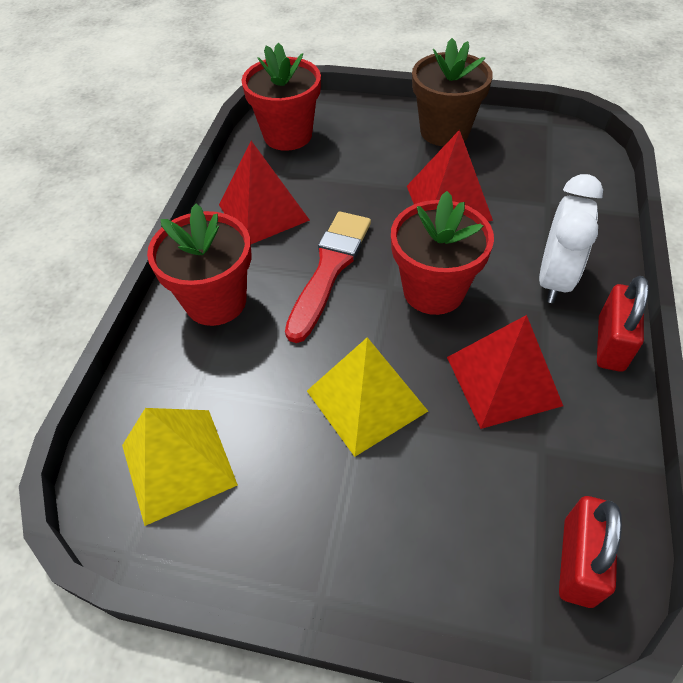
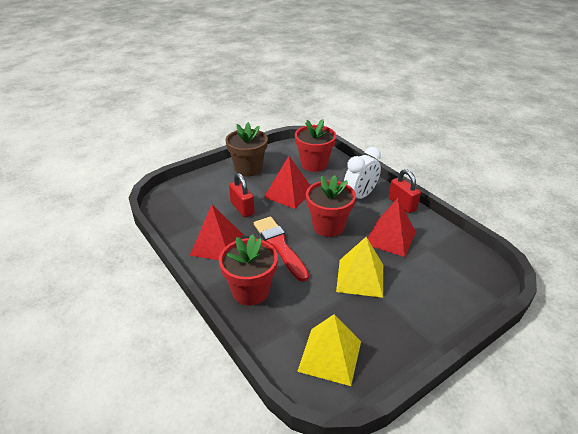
camera: 50 degrees left, 15 degrees down
(287, 135) = (178, 208): red flower pot -> red flower pot (314, 164)
(554, 279) = (360, 196): white clock -> white clock turned 75 degrees clockwise
(578, 561) = (477, 270): red padlock -> red padlock (242, 208)

